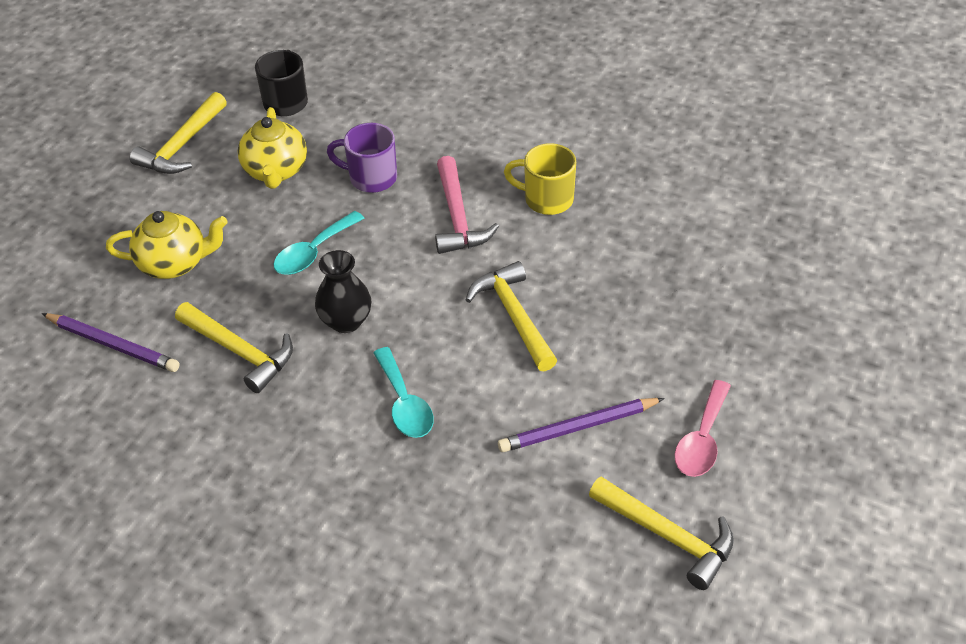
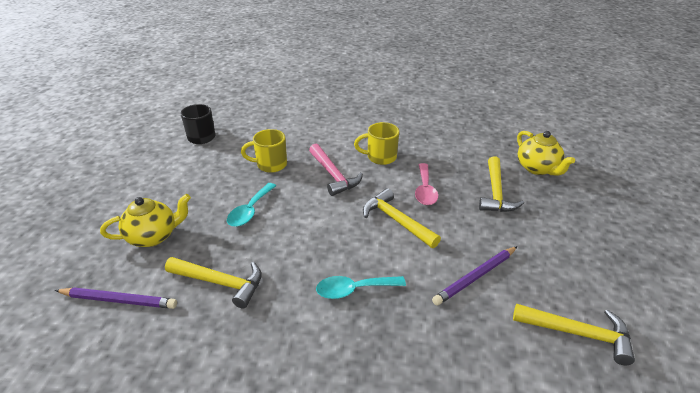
camera: 20 degrees left, 10 degrees down
(182, 145) = (140, 169): yellow hammer -> yellow hammer (496, 193)
(275, 171) = (208, 171): yellow teapot -> yellow teapot (537, 168)
(346, 321) = (289, 246): black vase -> none
(371, 177) = (270, 165): purple mug -> yellow mug
(404, 403) = (354, 289): turquoise spoon -> turquoise spoon turned 120 degrees clockwise
(702, 440) = (553, 266): pink spoon -> pink spoon (425, 190)

